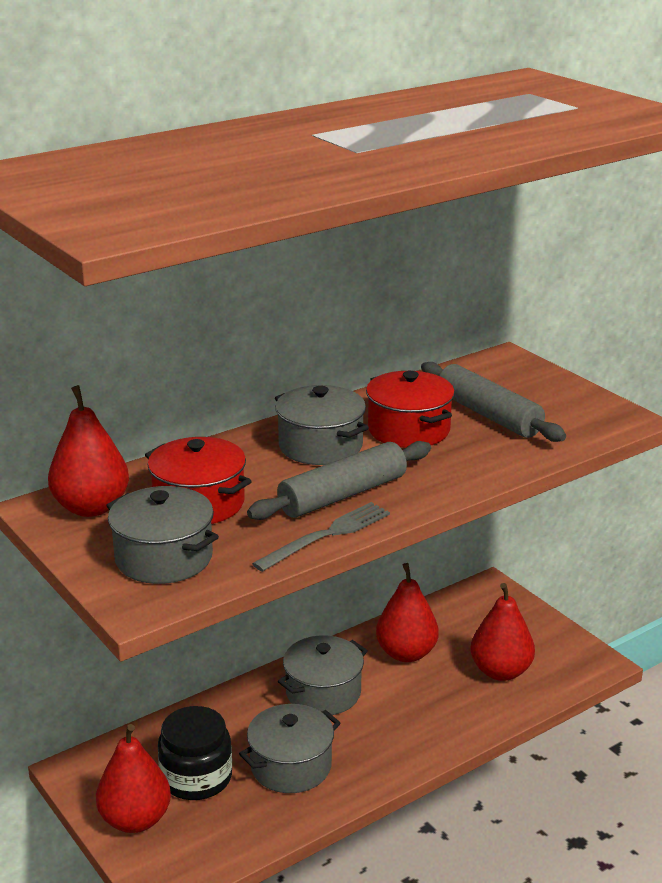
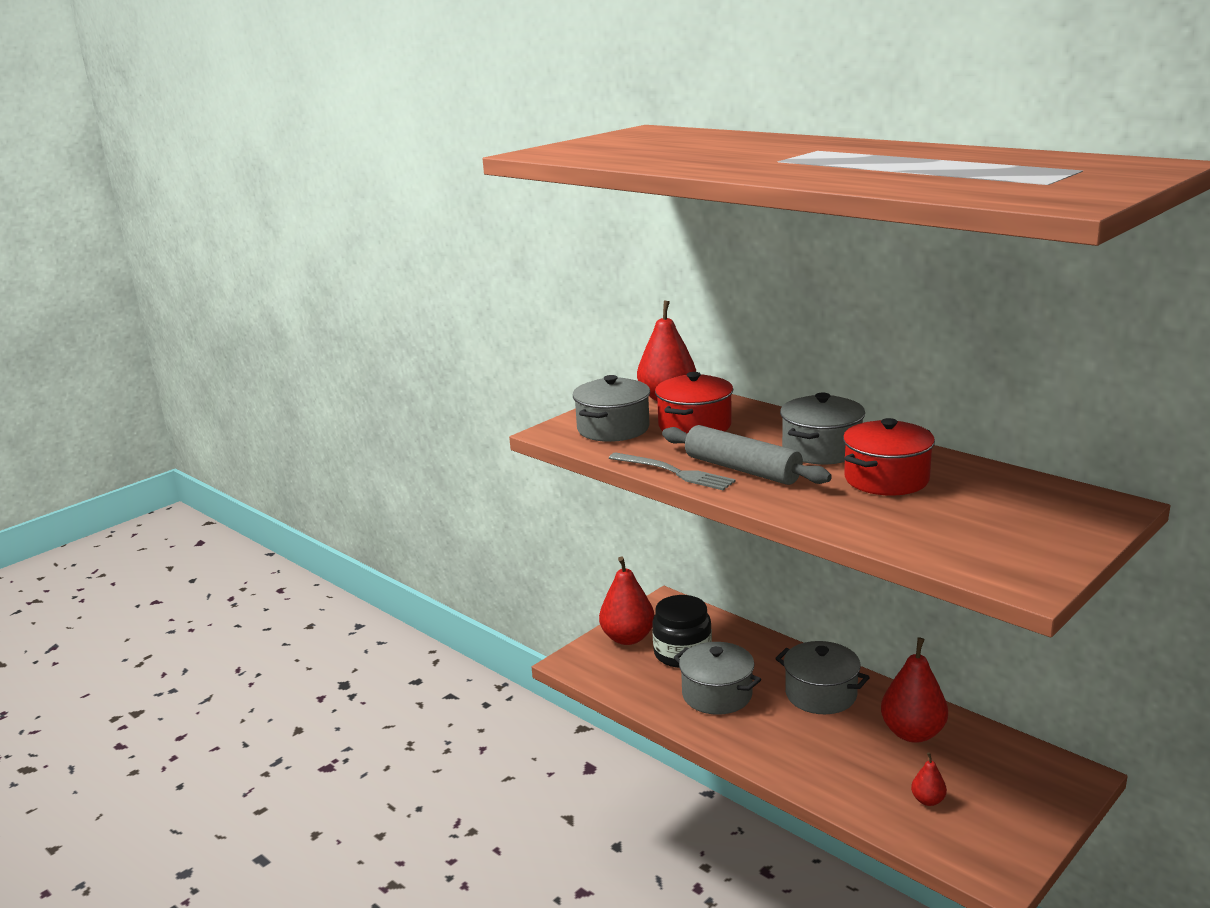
camera: 80 degrees right, 5 degrees down
(489, 415) = (958, 510): grey rolling pin -> none
(500, 671) = (928, 800): red pear -> red pear, size x0.48

